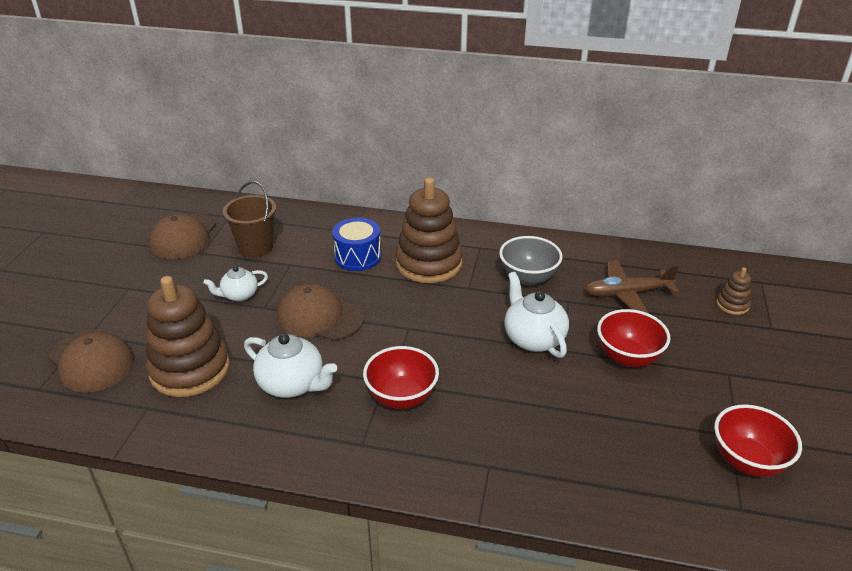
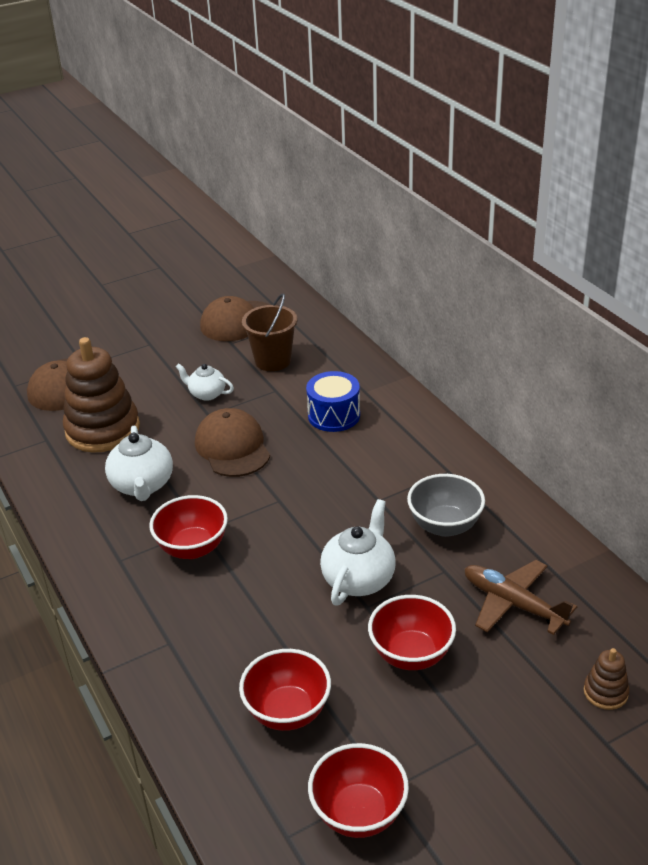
camera: 50 degrees right, 0 degrees up
(429, 263) = (380, 457): brown stacking toy -> none
(624, 443) = (287, 712): none -> red bowl

